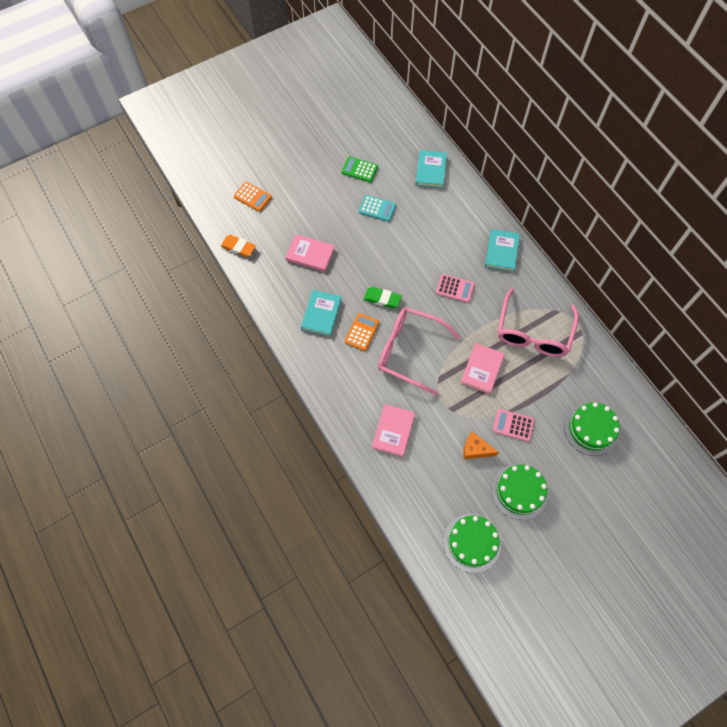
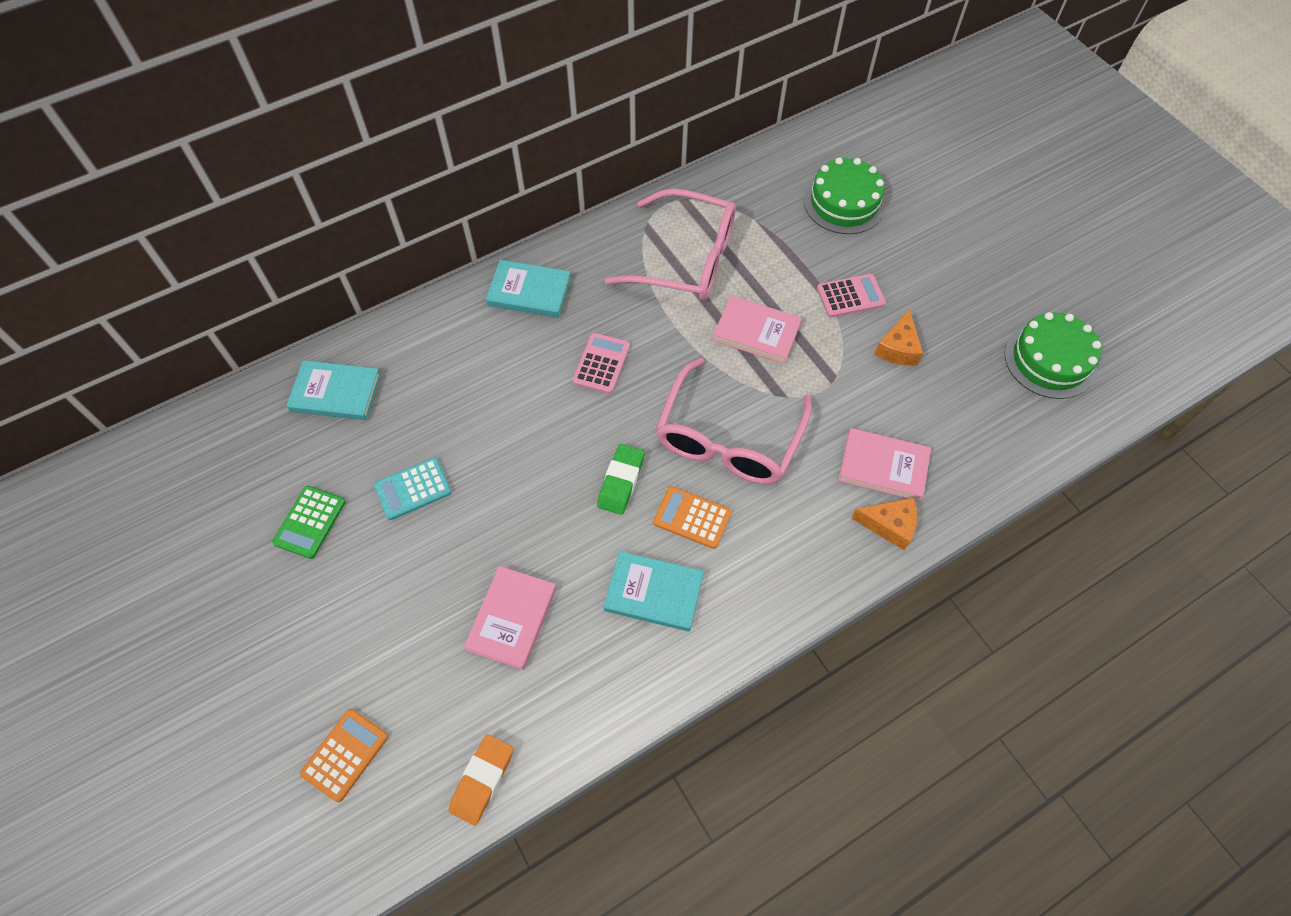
camera: 90 degrees left, 5 degrees down
(357, 430) = (889, 525): none -> orange cheese
(377, 208) = (413, 489): turquoise calculator -> turquoise calculator turned 135 degrees counterclockwise
(513, 425) = (850, 296): pink calculator -> pink calculator turned 120 degrees counterclockwise
(519, 491) = (956, 295): green cake -> none

